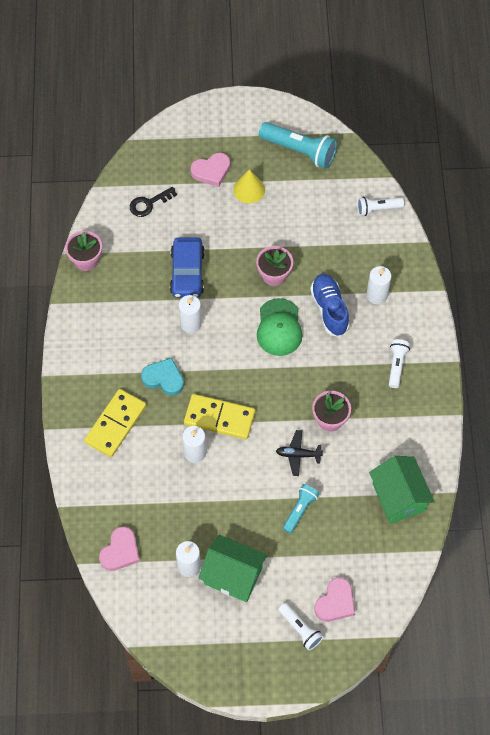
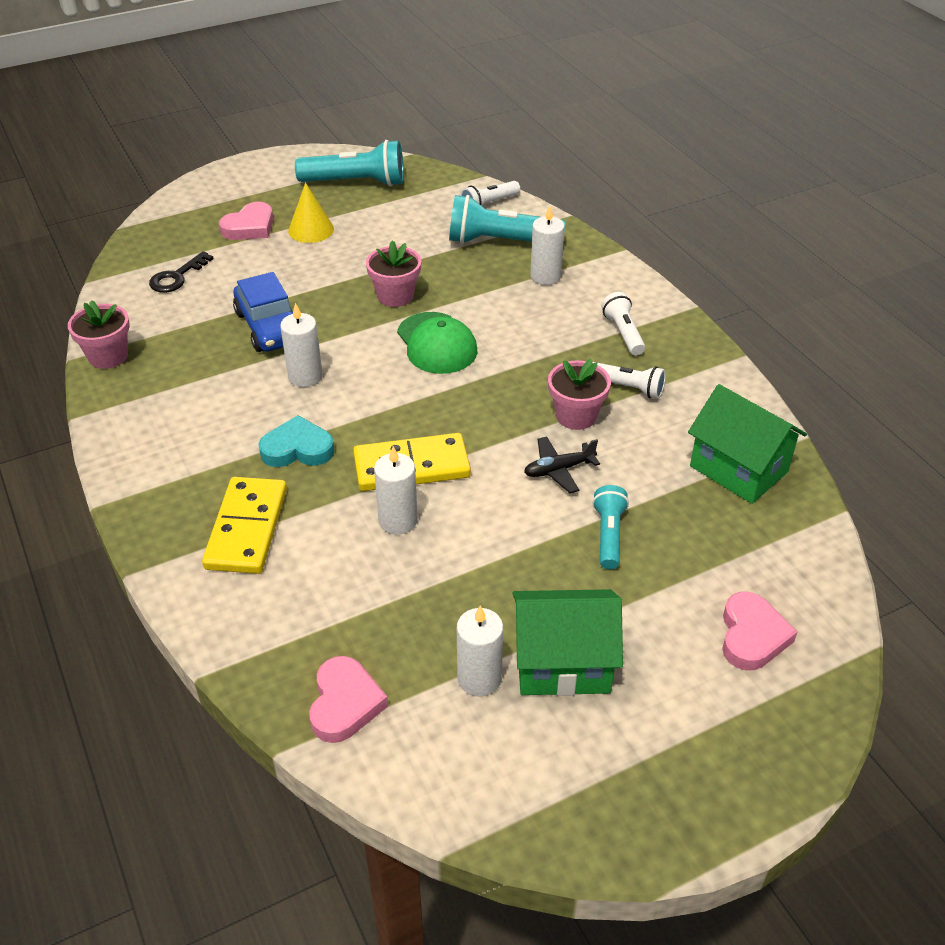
camera: 25 degrees left, 20 degrees down
(300, 629) = (726, 697): white flashlight -> white flashlight (628, 388)
(329, 309) = (493, 306): blue shoe -> none
(365, 250) = (500, 242): none -> turquoise flashlight

